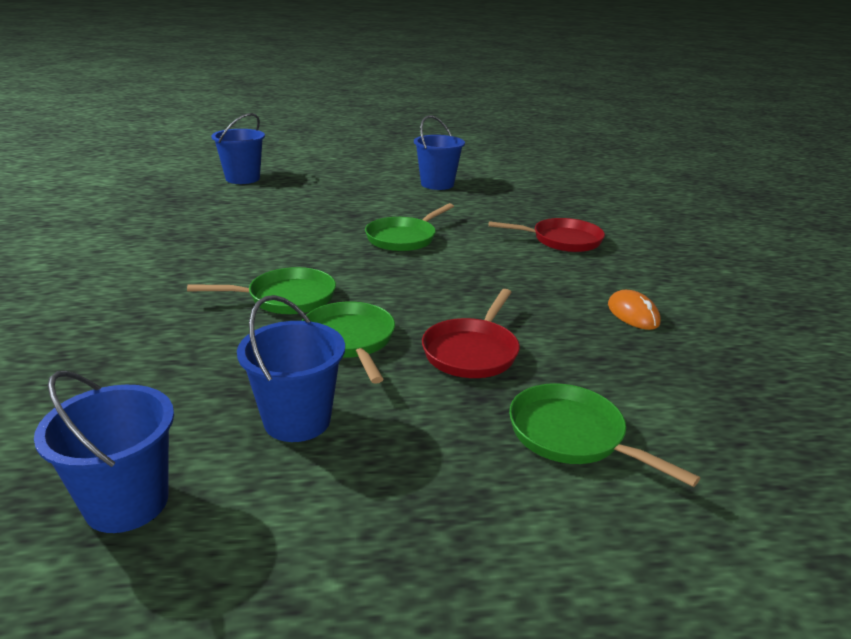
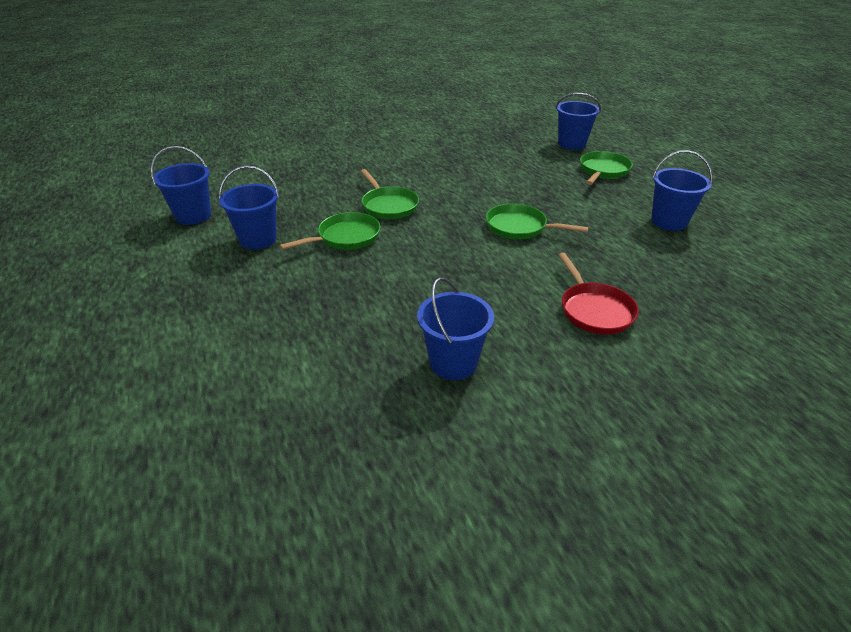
camera: 75 degrees right, 10 degrees up
(472, 351) = (351, 284): red pan -> none
(572, 436) = (260, 337): green pan -> green pan (603, 171)
(633, 314) = (453, 363): orange mouse -> blue bucket

